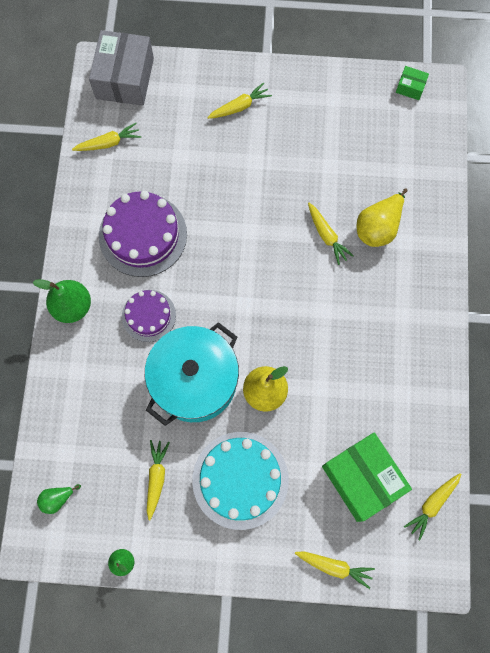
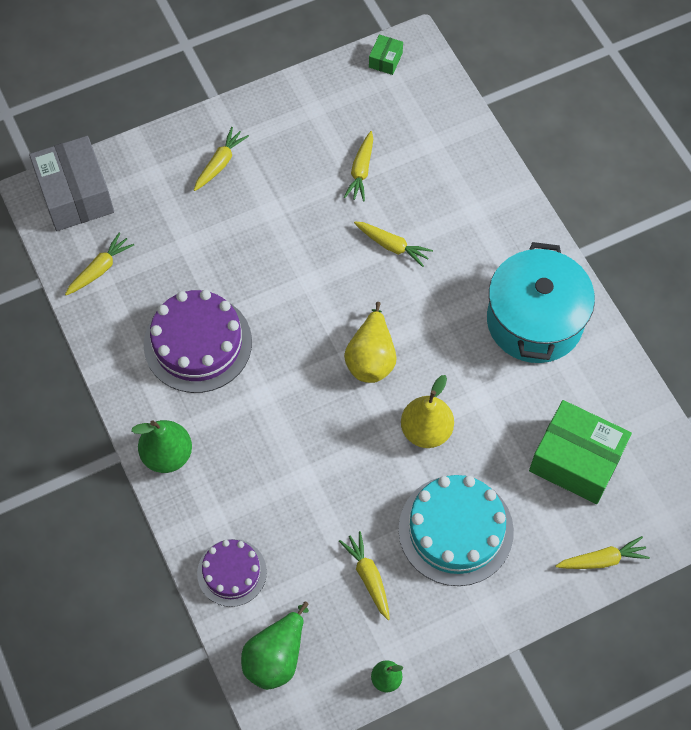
camera: 30 degrees left, 10 degrees down
(57, 499) = (276, 657): green pear -> green pear, size x1.82
(149, 315) = (256, 420): purple cake -> purple cake (232, 572)
(194, 381) = (346, 459): turquoise pot -> turquoise pot (534, 321)
(378, 227) = (439, 211): yellow pear -> yellow pear (371, 358)
(410, 87) = (385, 60): green box -> green box turned 60 degrees counterclockwise
(432, 504) = (658, 447): yellow carrot -> yellow carrot (361, 170)

